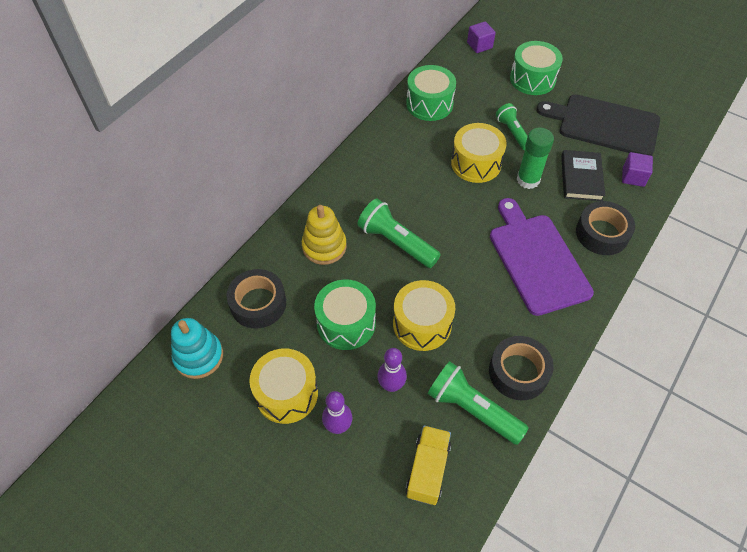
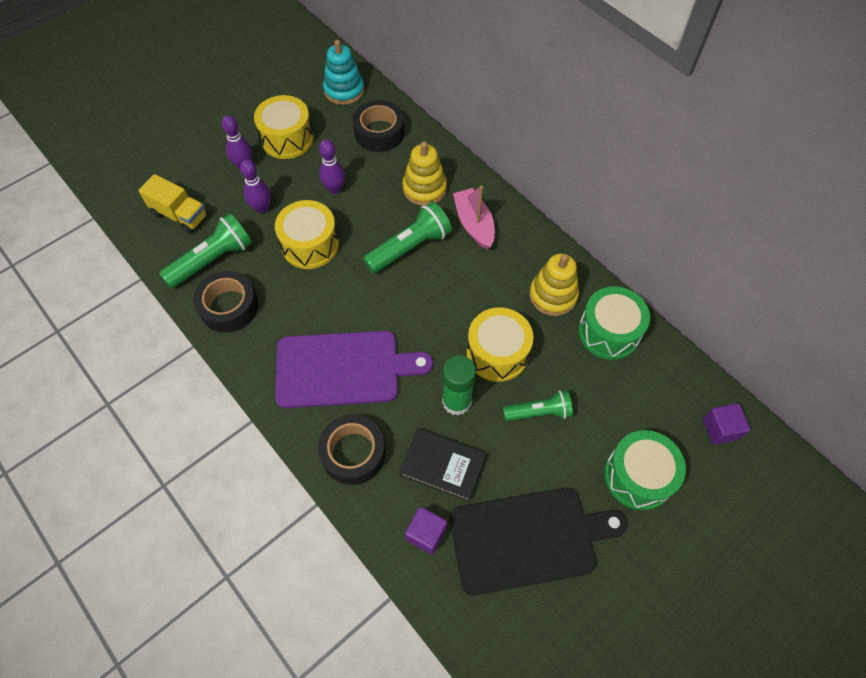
camera: 105 degrees right, 5 degrees up
(346, 323) = (334, 189): green drum -> purple bowling pin
(355, 201) = (474, 224): none -> pink boat
(410, 139) = (553, 295): none -> yellow stacking toy
(604, 125) = (528, 538): black cutting board -> black cutting board turned 45 degrees clockwise

